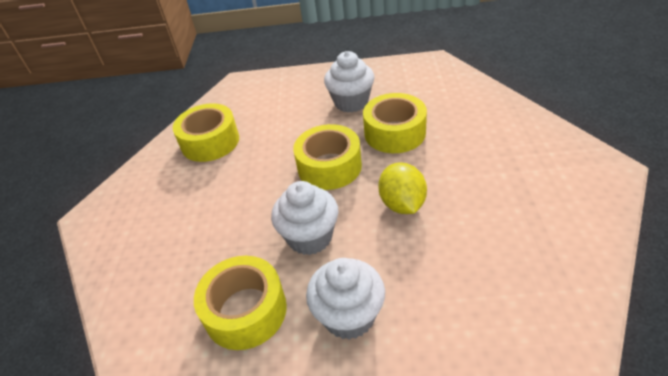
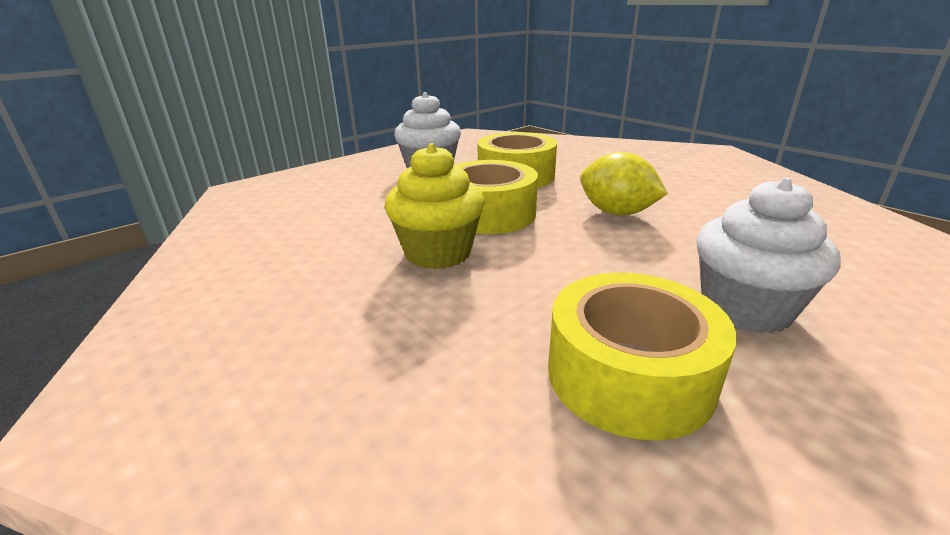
camera: 45 degrees left, 15 degrees down
(210, 142) = (271, 244): yellow tape -> none
(267, 188) = (438, 253): none -> yellow cupcake
(310, 237) = (573, 270): white cupcake -> none

